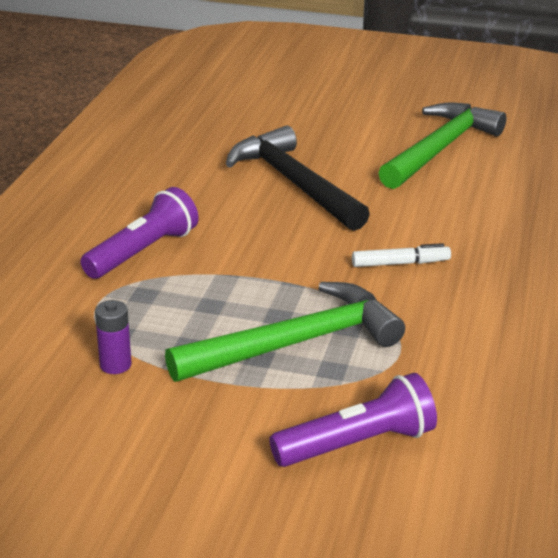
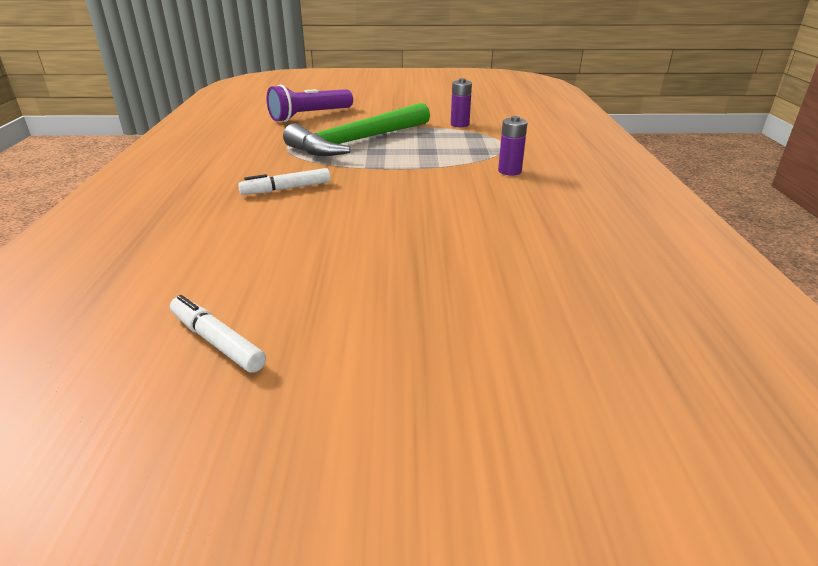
camera: 165 degrees right, 0 degrees up
(143, 252) = (509, 171): purple flashlight -> purple battery
(294, 183) = (420, 248): black hammer -> none
(440, 149) = (217, 341): green hammer -> white marker

